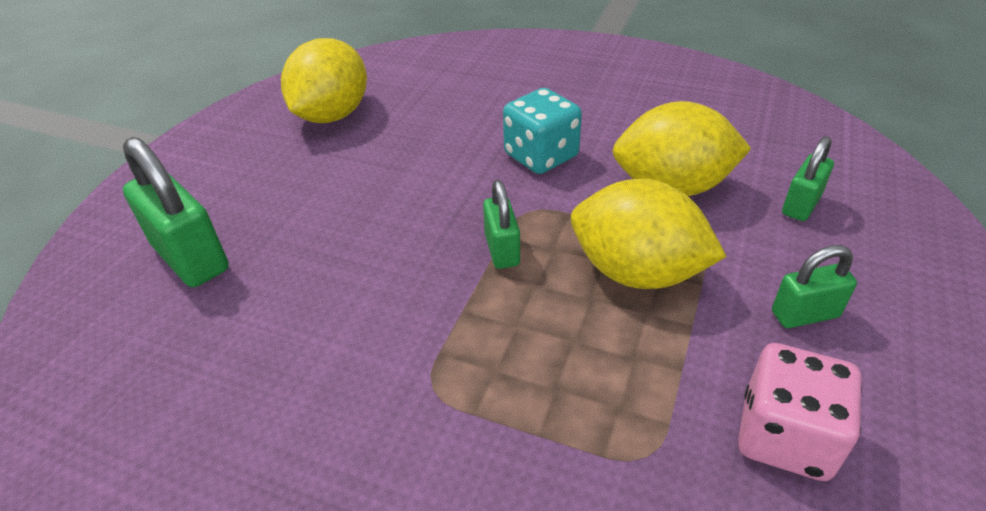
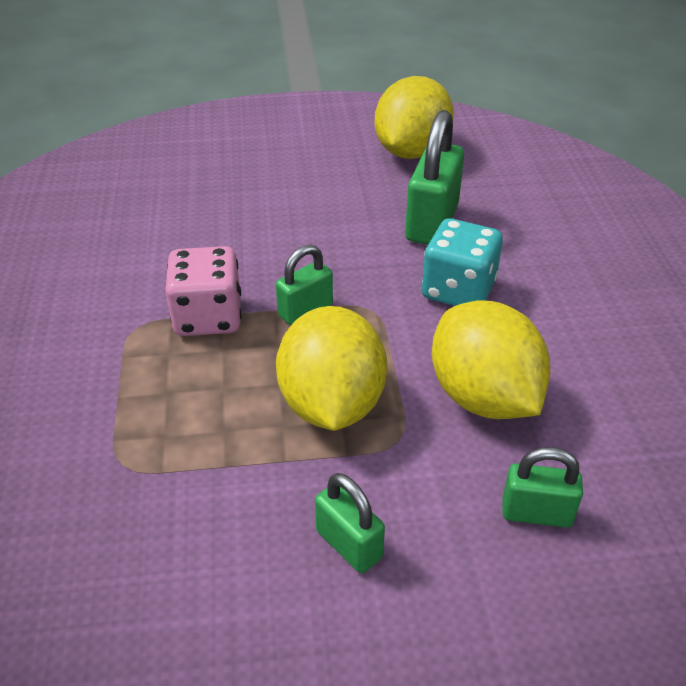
camera: 60 degrees right, 0 degrees up
(191, 258) = (197, 167): green padlock -> green padlock (432, 223)
(332, 115) = (411, 152): yellow lemon -> yellow lemon turned 60 degrees counterclockwise
(785, 436) = (180, 553): pink dice -> pink dice (208, 317)

